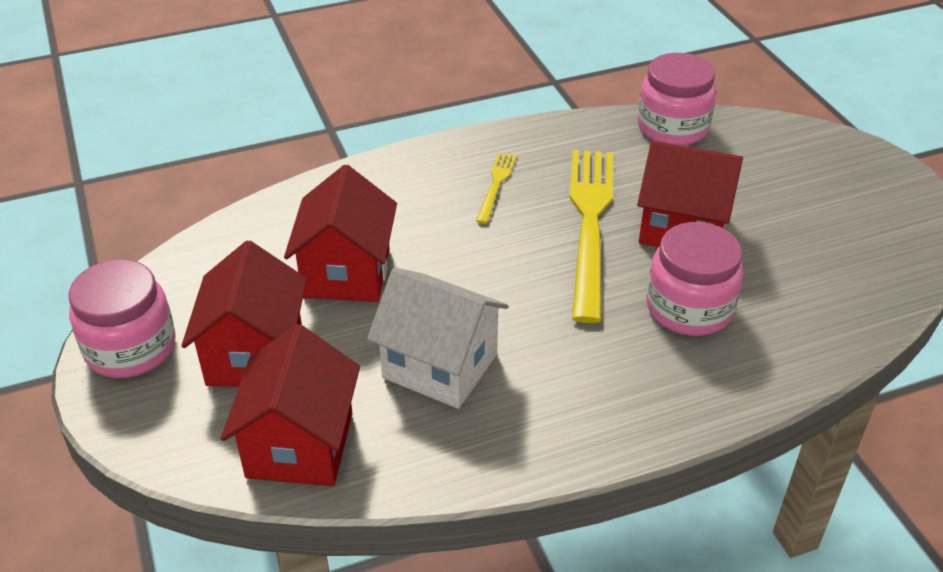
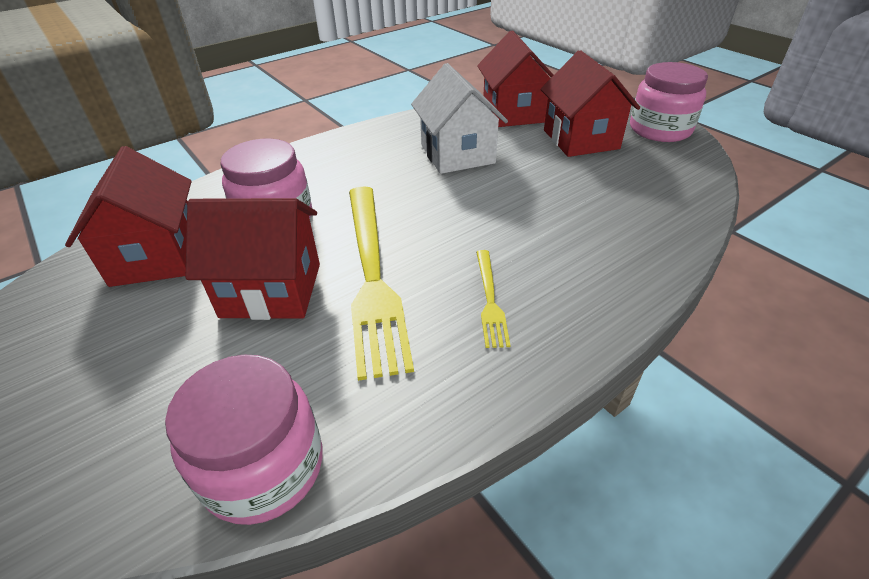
camera: 165 degrees right, 0 degrees up
(346, 273) = (568, 191): red house -> red house (156, 256)
(440, 366) = (457, 154): white house -> white house turned 60 degrees clockwise

